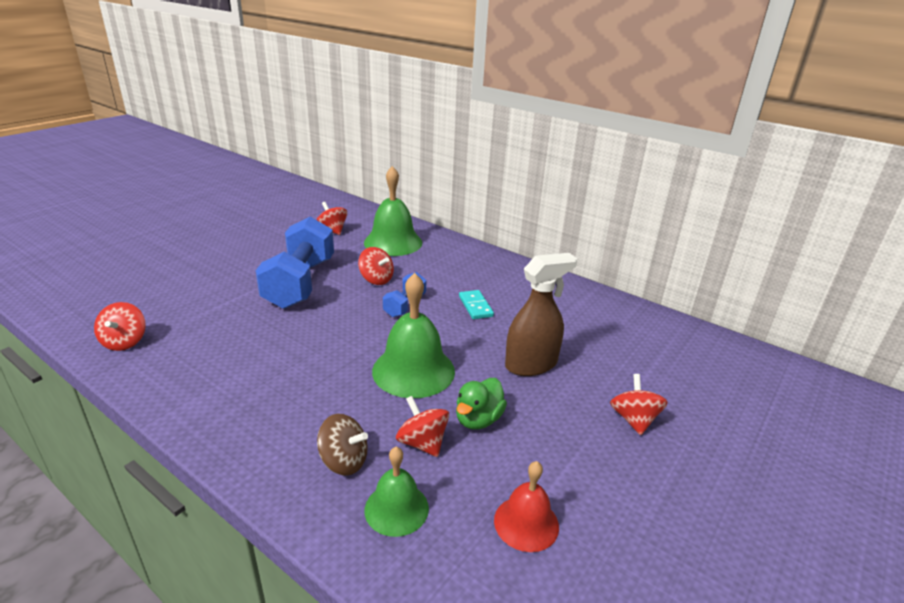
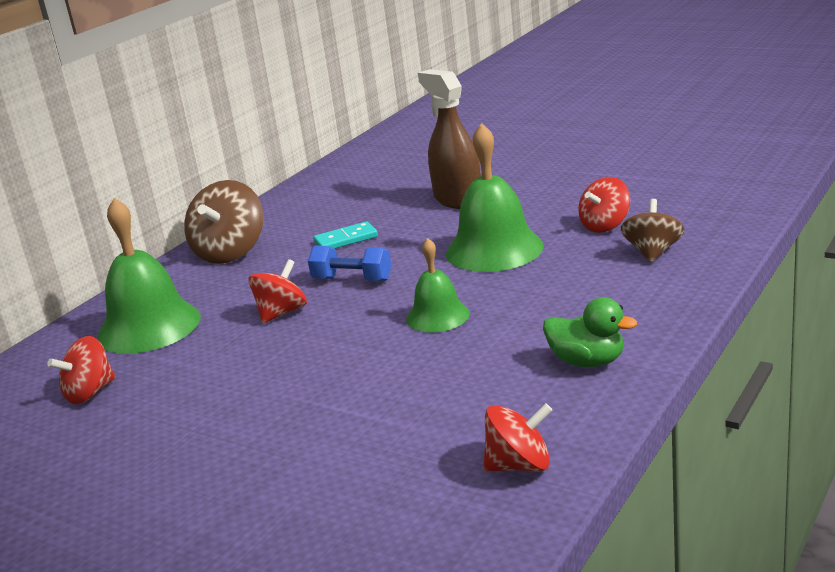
camera: 90 degrees left, 5 degrees down
(300, 283) = (300, 369): blue dumbbell -> none
(396, 508) = (690, 221): green bell -> green bell (437, 316)
(478, 419) = (558, 209): green duck -> green duck (587, 362)
(481, 265) = (230, 252): none -> brown spinning top
(526, 523) = (667, 179): red bell -> none
(634, 420) = (522, 157): red spinning top -> none

